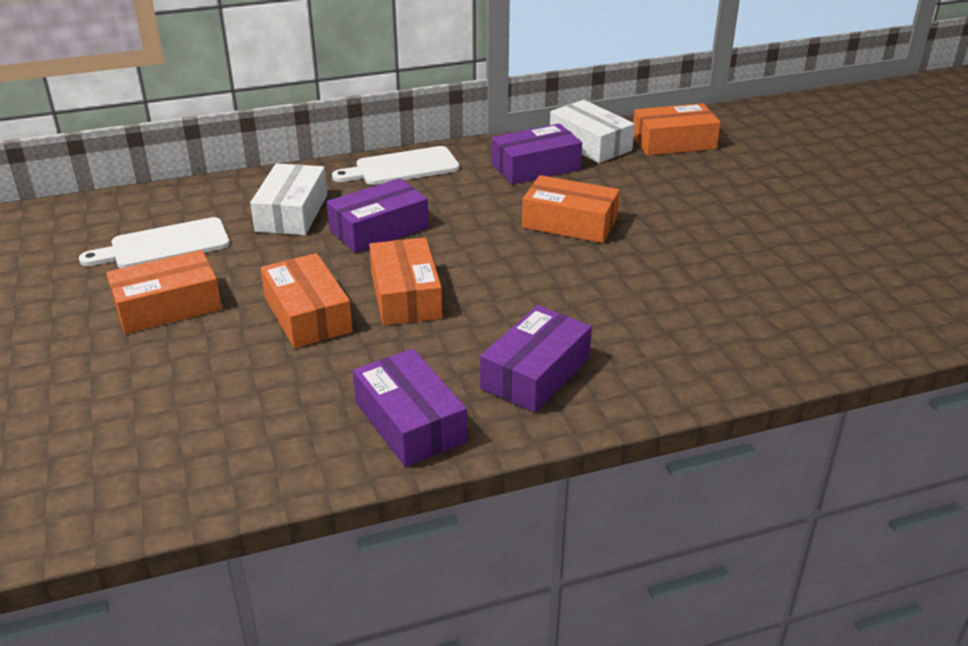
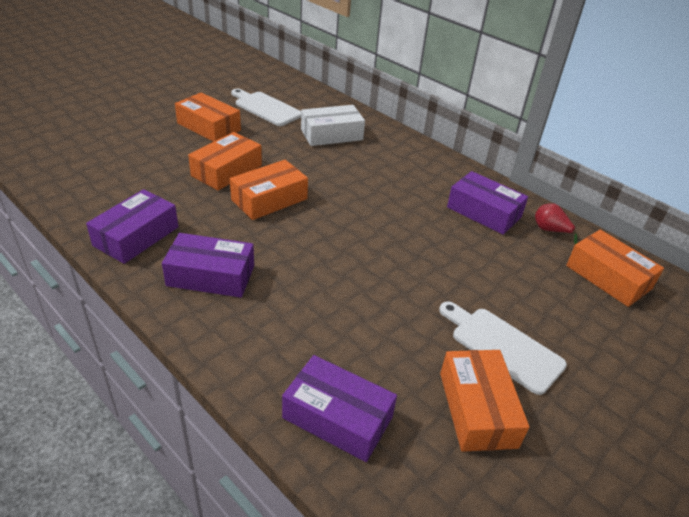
camera: 60 degrees right, 5 degrees up
(379, 229) = (339, 169): purple box -> purple box (337, 417)
(402, 167) = (423, 157): white cutting board -> white cutting board (502, 347)
(569, 223) = (417, 247): orange box -> orange box (477, 409)
(590, 144) = (550, 230): white box -> red pear

